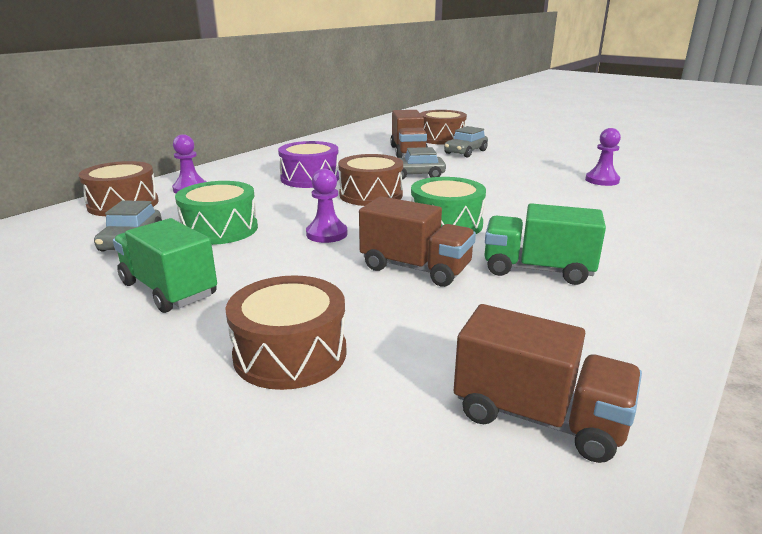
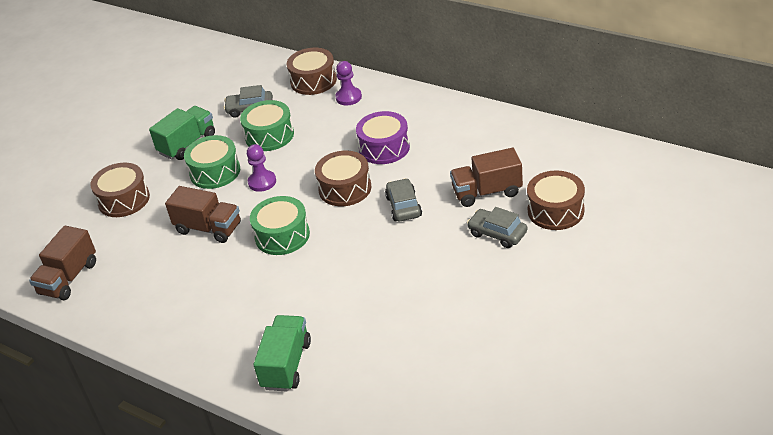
camera: 90 degrees right, 15 degrees up
(274, 265) = (215, 172): none -> green drum
(415, 268) = (208, 228): brown truck -> brown truck turned 90 degrees counterclockwise
(537, 270) = (204, 282): green truck -> green truck (286, 365)
(602, 180) = (407, 336): purple pawn -> none

